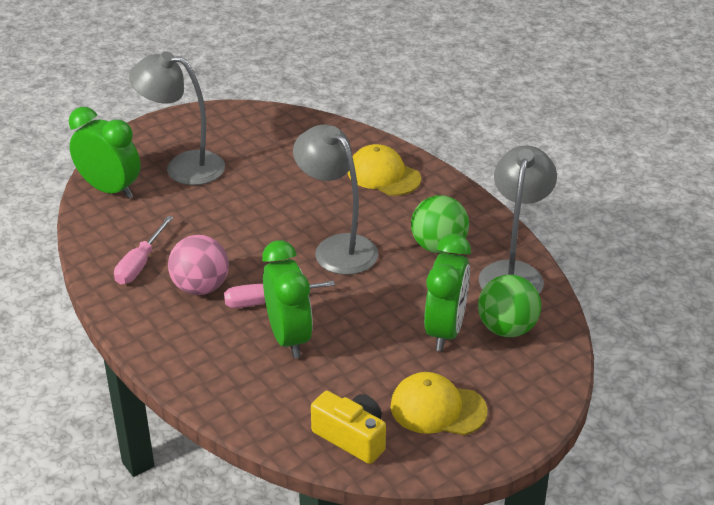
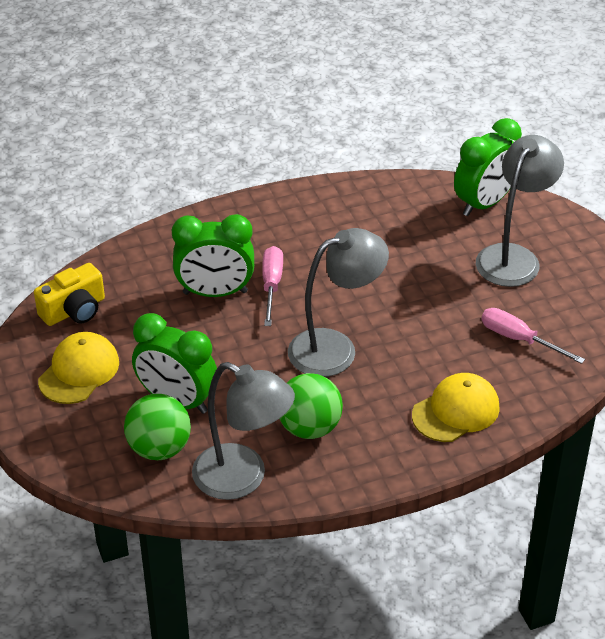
camera: 105 degrees right, 5 degrees up
(140, 264) = (358, 213): pink screwdriver -> pink screwdriver (519, 339)
(200, 287) = (308, 246): pink ball -> none

